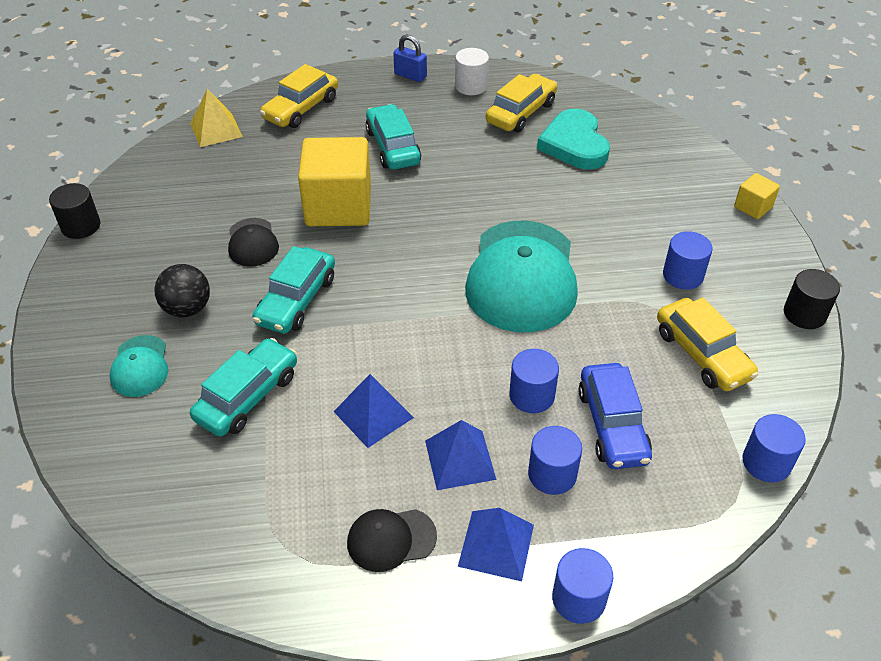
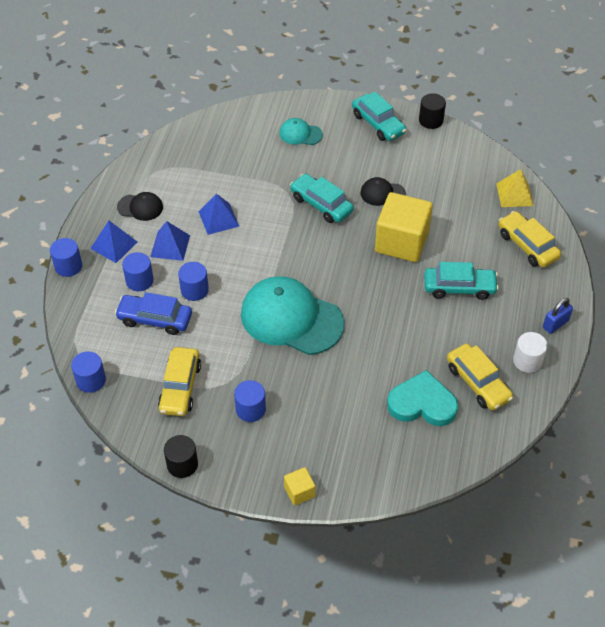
camera: 110 degrees right, 5 degrees up
(187, 309) = (336, 157): black ball -> none
(247, 396) = (257, 171): turquoise car -> turquoise car (378, 124)
(391, 539) = (140, 207): black cap -> black cap turned 90 degrees clockwise
(702, 354) = (180, 387): yellow car -> yellow car turned 75 degrees counterclockwise

